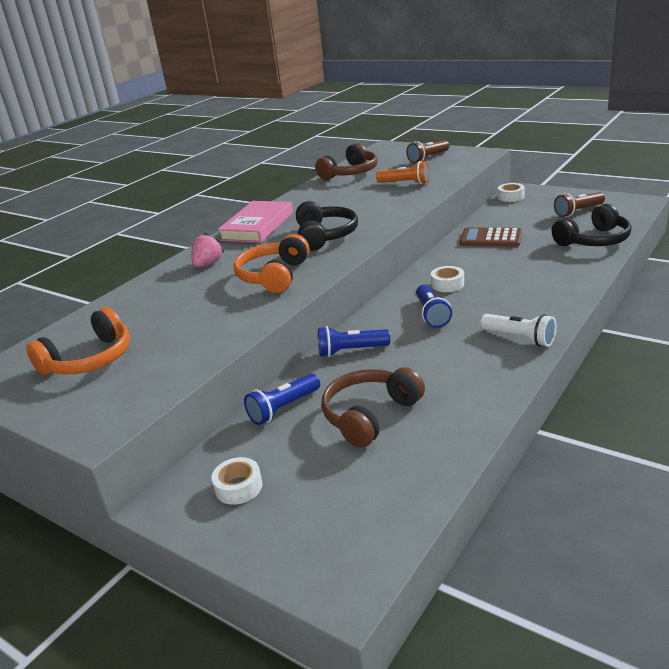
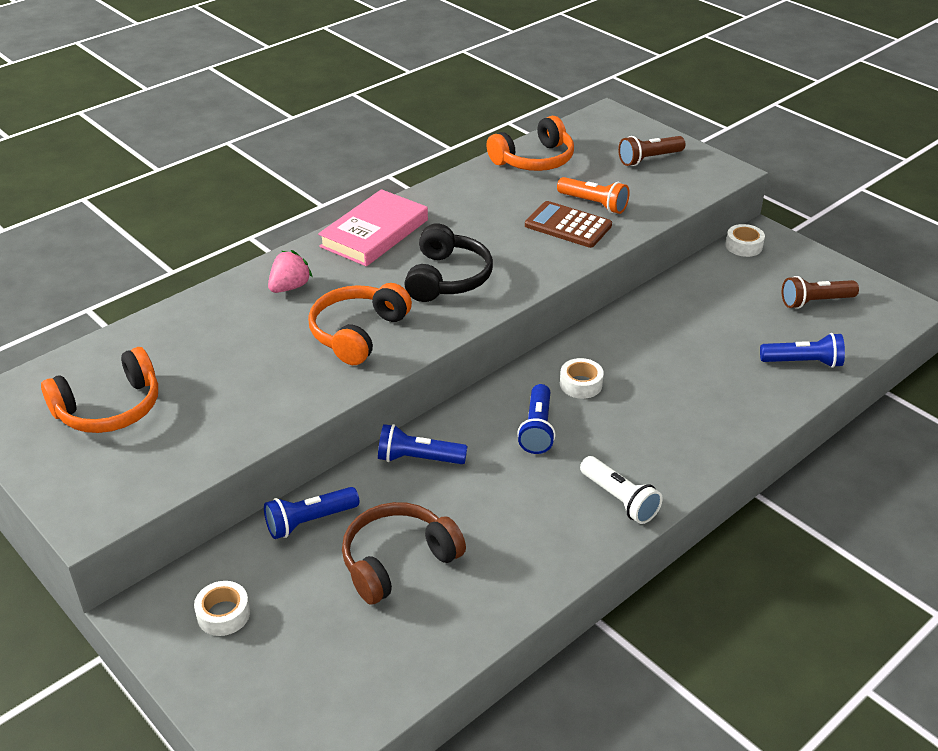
camera: 10 degrees right, 10 degrees up
(350, 173) = (534, 160): brown headphones -> orange headphones
(491, 238) = (675, 318): brown calculator -> brown calculator (568, 225)
(594, 240) = (803, 362): black headphones -> blue flashlight

